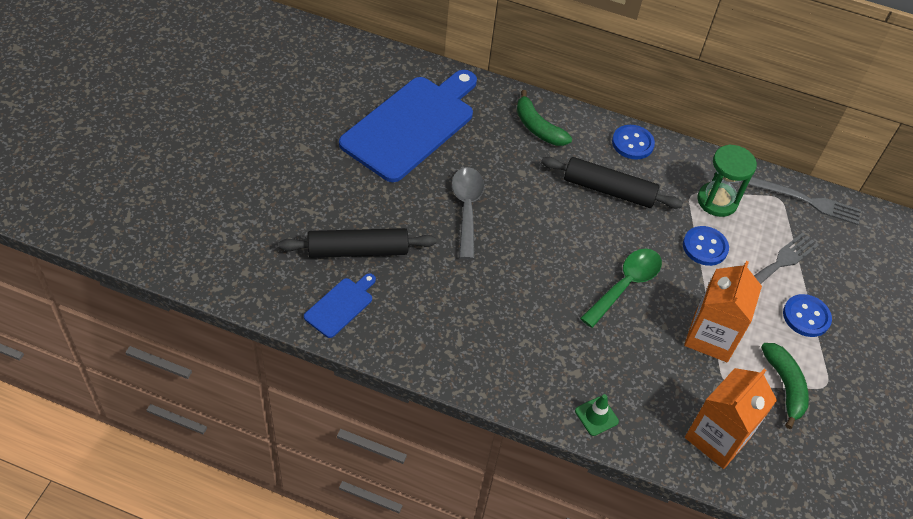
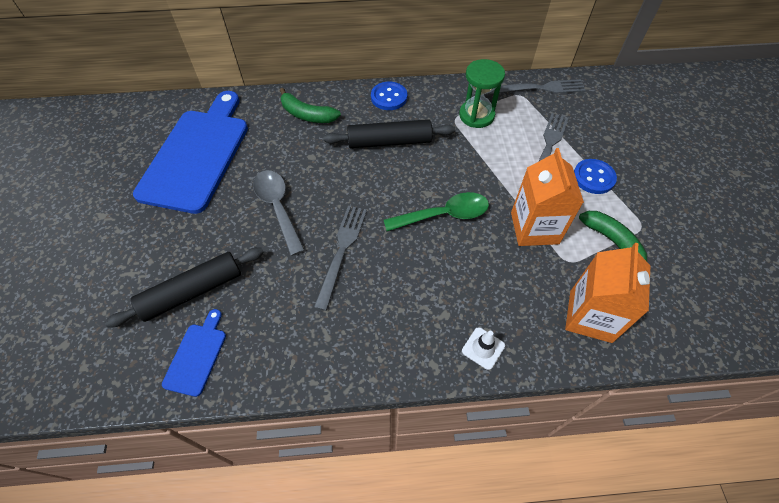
camera: 20 degrees left, 5 degrees up
(508, 275) = (342, 251): none -> grey fork
(596, 416) = (483, 348): green traffic cone -> white traffic cone
(625, 285) = (444, 215): green spoon -> green spoon turned 60 degrees clockwise
(705, 247) = (488, 155): blue button -> none

